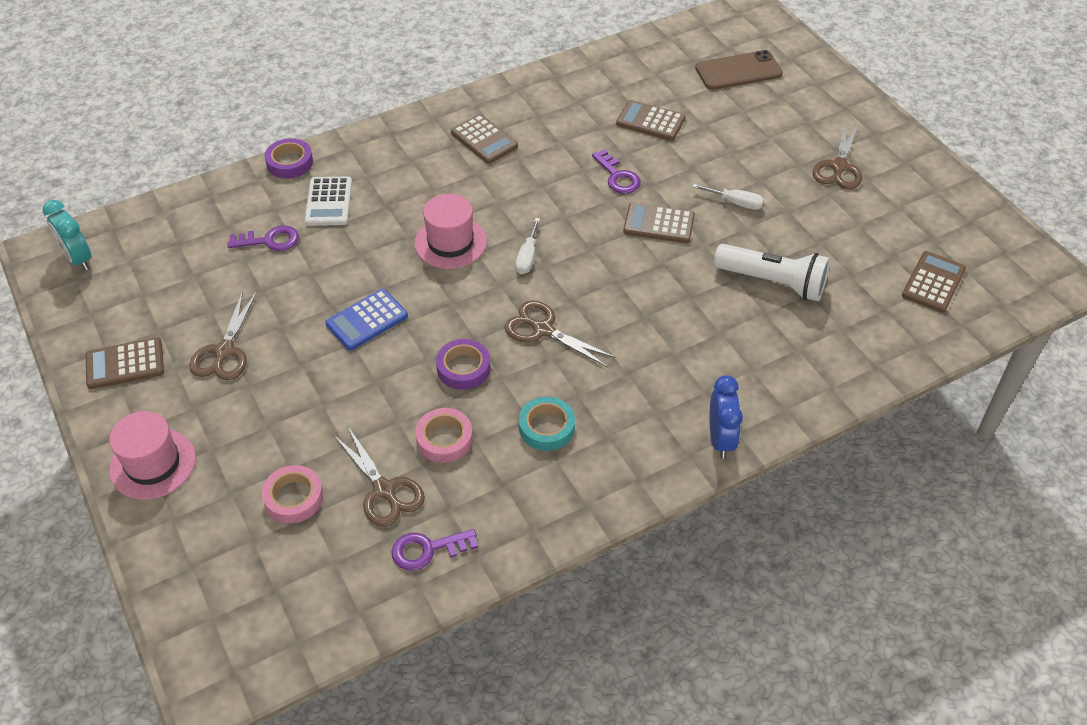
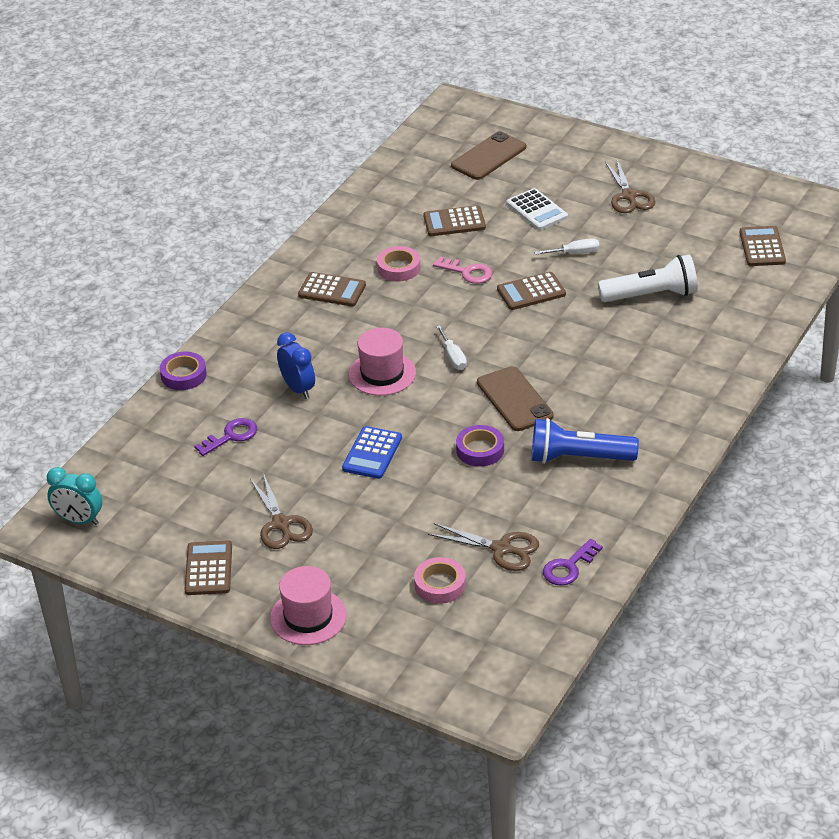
camera: 30 degrees left, 10 degrees down
(125, 364) = (209, 569): brown calculator -> brown calculator turned 135 degrees clockwise
(328, 202) = (250, 388): white calculator -> white calculator (536, 210)
(444, 439) = (512, 499): pink tape -> pink tape (399, 268)
(543, 330) = (514, 399): brown scissors -> brown phone
(546, 427) = (578, 458): turquoise tape -> blue flashlight
(618, 176) = (467, 272): purple key -> pink key
(720, 439) = (705, 409): blue clock -> blue clock (298, 389)

